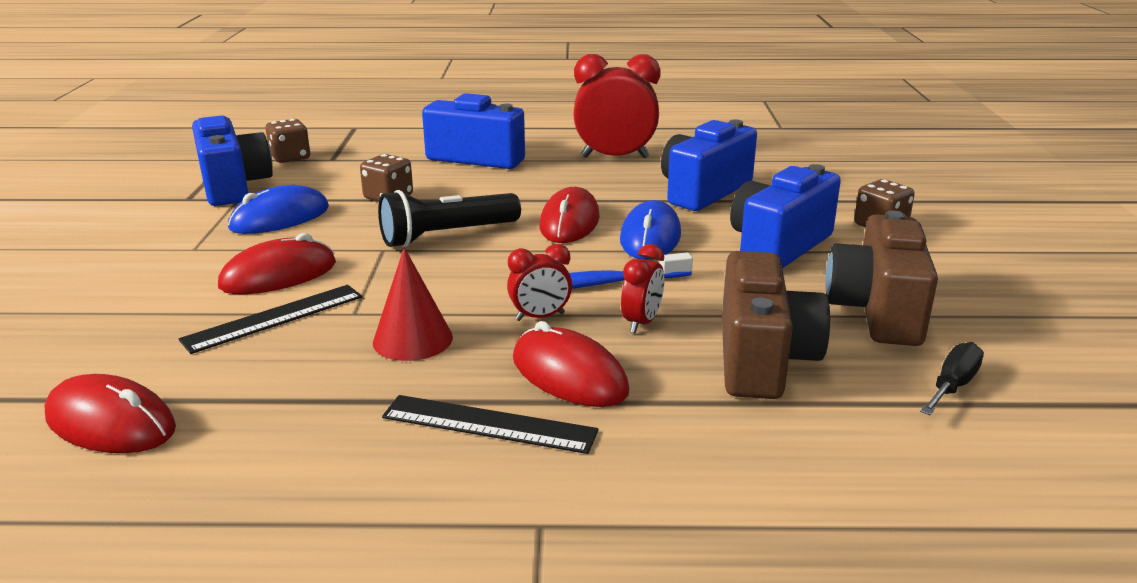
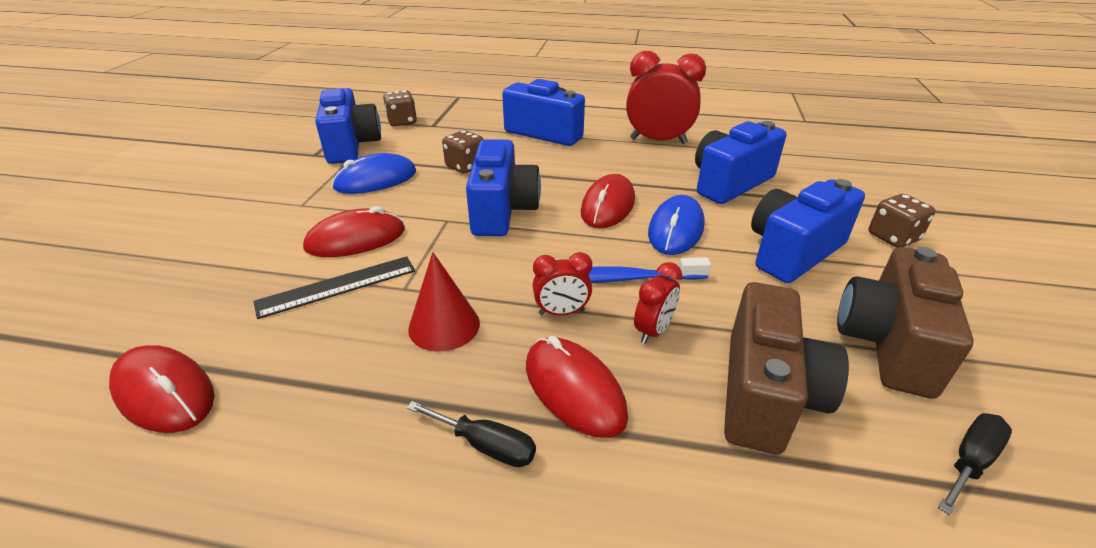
camera: 10 degrees right, 10 degrees up
(447, 235) = (502, 210): black flashlight -> blue camera
(489, 424) = (486, 445): black ruler -> black screwdriver

